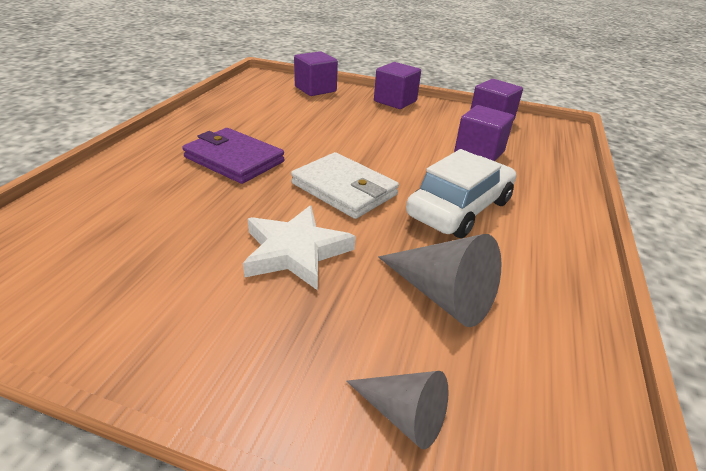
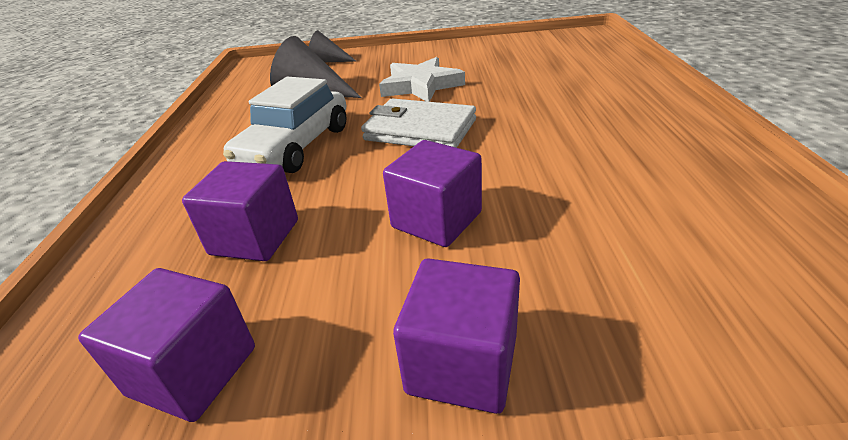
camera: 165 degrees right, 0 degrees up
(234, 159) = (563, 122): purple wallet -> none
(315, 89) = (702, 333): purple cube -> purple cube (436, 220)

